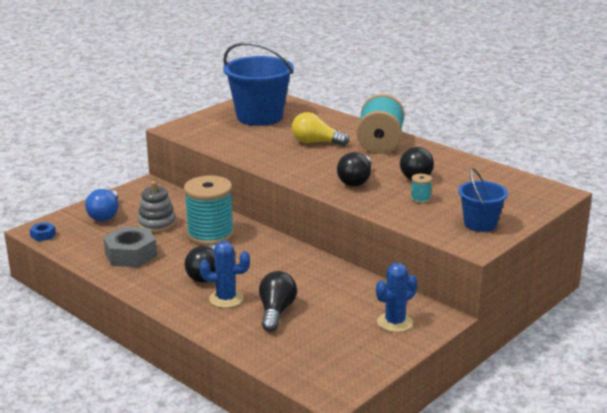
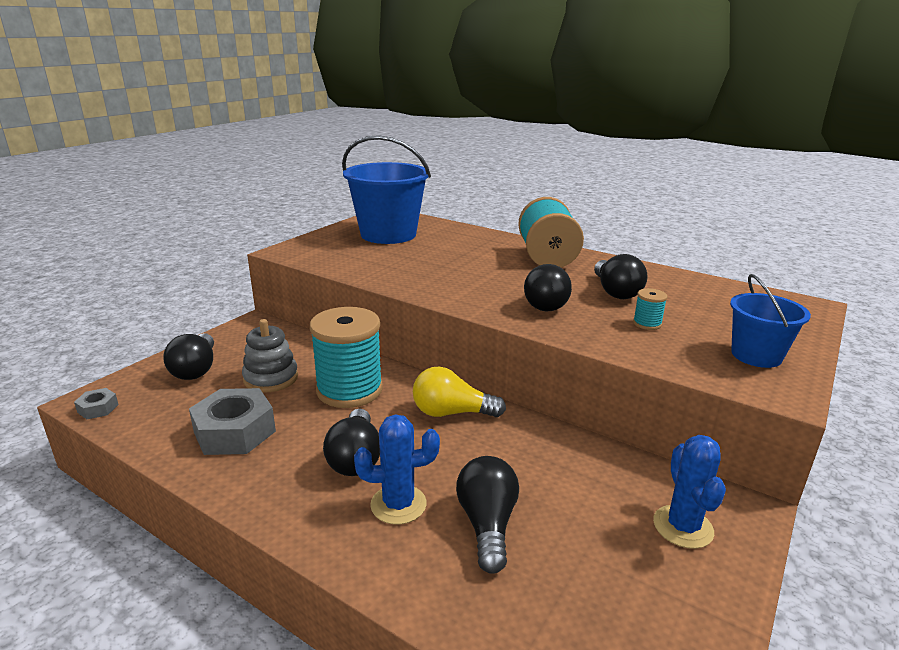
camera: 10 degrees left, 0 degrees up
(43, 235) = (98, 408): blue nut -> grey nut
(105, 215) = (196, 369): blue light bulb -> black light bulb
(316, 142) = (469, 259): yellow light bulb -> yellow light bulb (451, 413)
(395, 322) = (683, 527): blue cactus -> blue cactus turned 45 degrees counterclockwise

